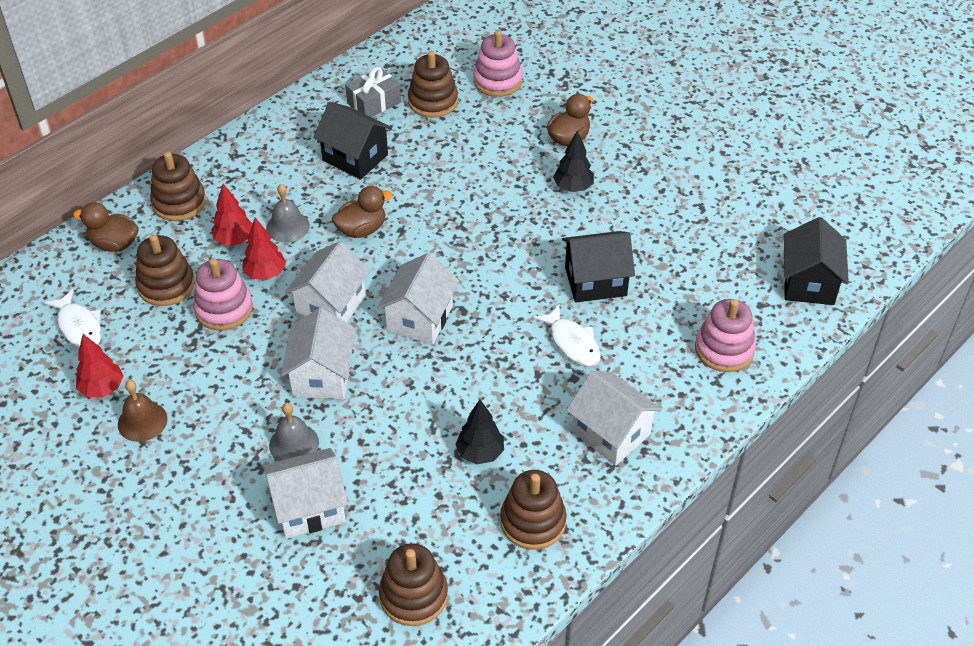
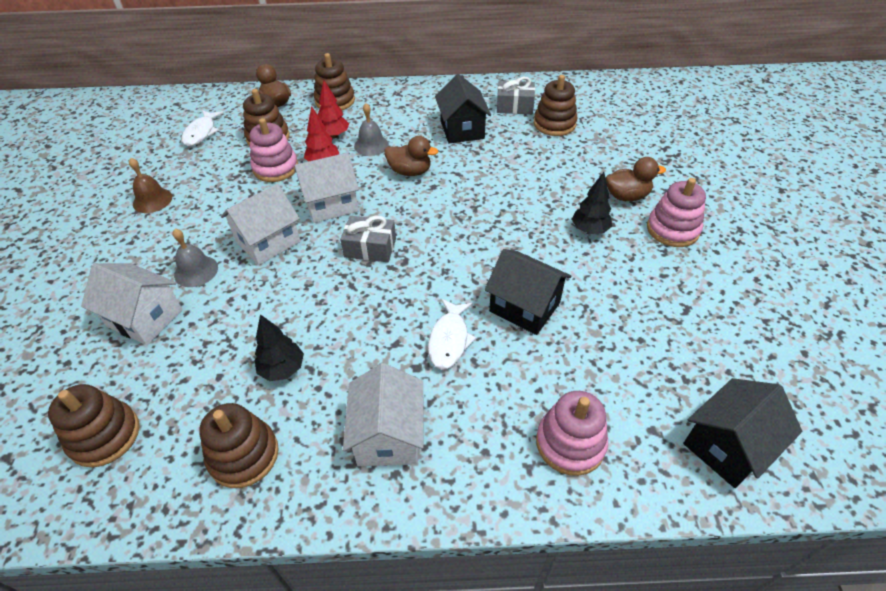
camera: 45 degrees right, 0 degrees up
(102, 389) = (163, 170): red tree -> none
(420, 319) = (370, 248): white house -> grey gift
(497, 81) = (616, 134): pink stacking toy -> pink stacking toy (672, 229)

